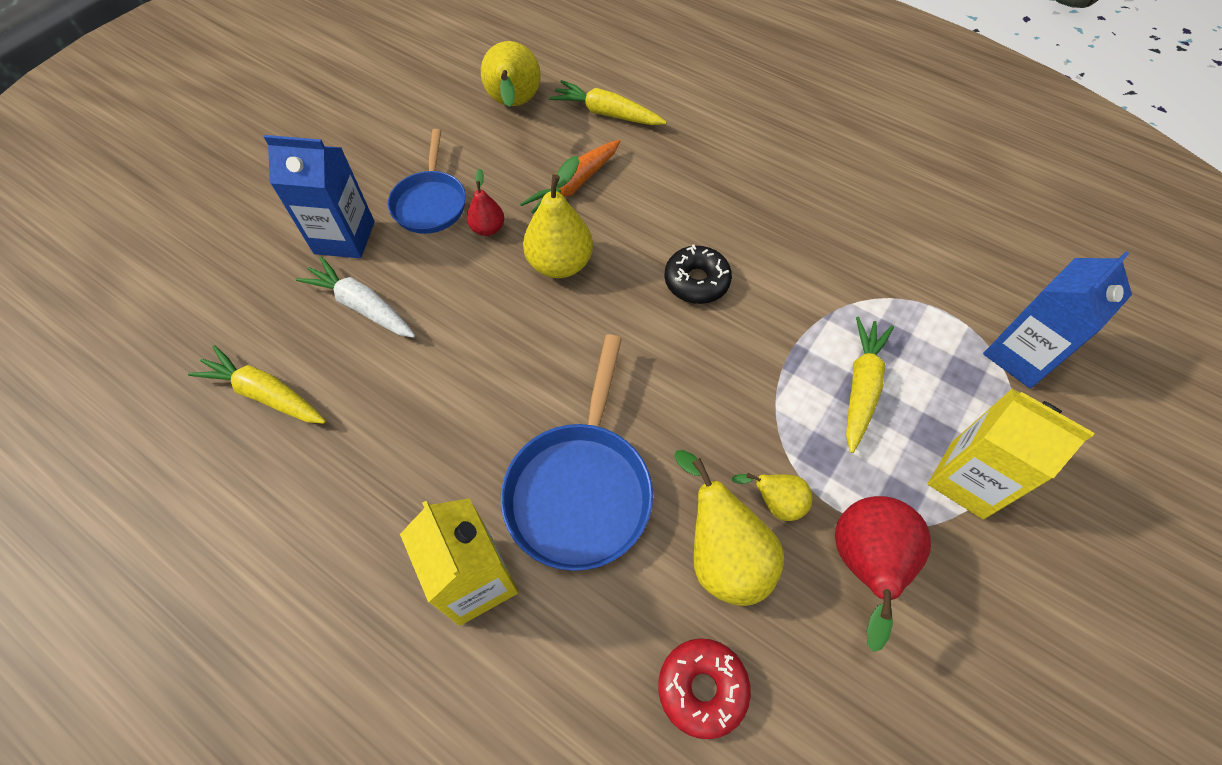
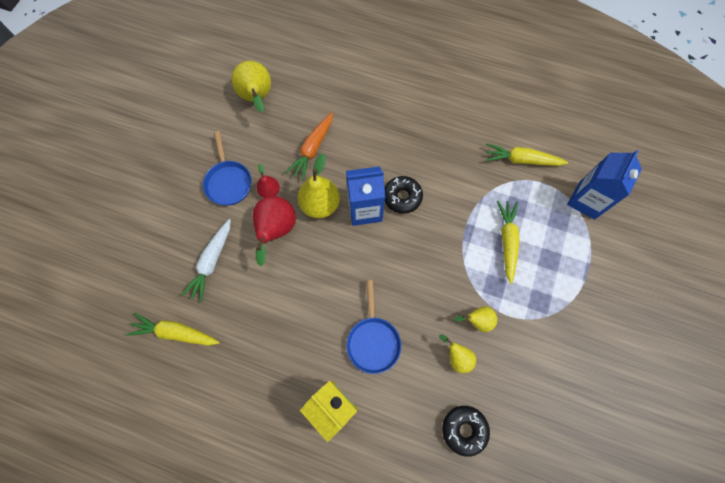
camera: 15 degrees left, 10 degrees up
(344, 237) = (183, 219): blue carton -> blue carton (365, 210)
(362, 306) = (211, 262): white carrot -> white carrot turned 90 degrees counterclockwise
(581, 488) = (373, 340): blue pan -> blue pan, size x0.66
(606, 113) = (317, 92): yellow carrot -> yellow carrot (521, 160)
(702, 688) = (464, 429): red donut -> black donut
(722, 555) = (457, 357): yellow pear -> yellow pear, size x0.56
(864, 564) = (529, 342): red pear -> red pear (276, 231)
(967, 479) = (571, 281): yellow carton -> none

